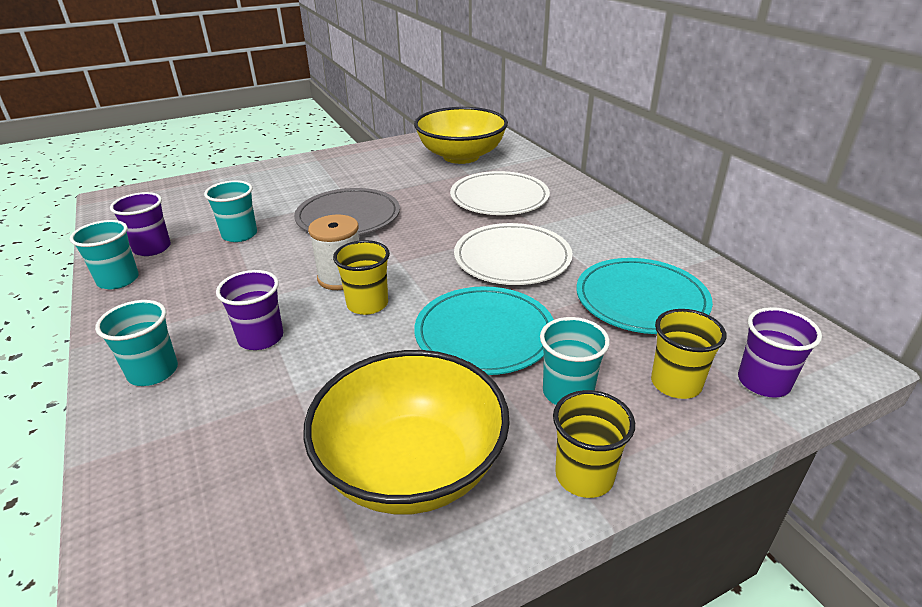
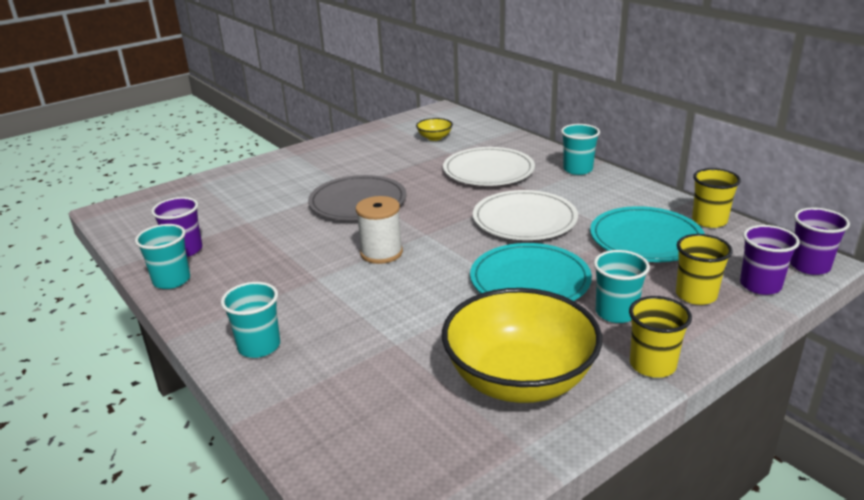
camera: 10 degrees left, 5 degrees down
(239, 235) = (263, 229): turquoise cup -> turquoise cup (577, 169)
(261, 338) = (339, 308): purple cup -> purple cup (809, 266)
(367, 304) = (417, 271): yellow cup -> yellow cup (709, 221)
(461, 156) = (434, 138): yellow bowl -> yellow bowl, size x0.42

